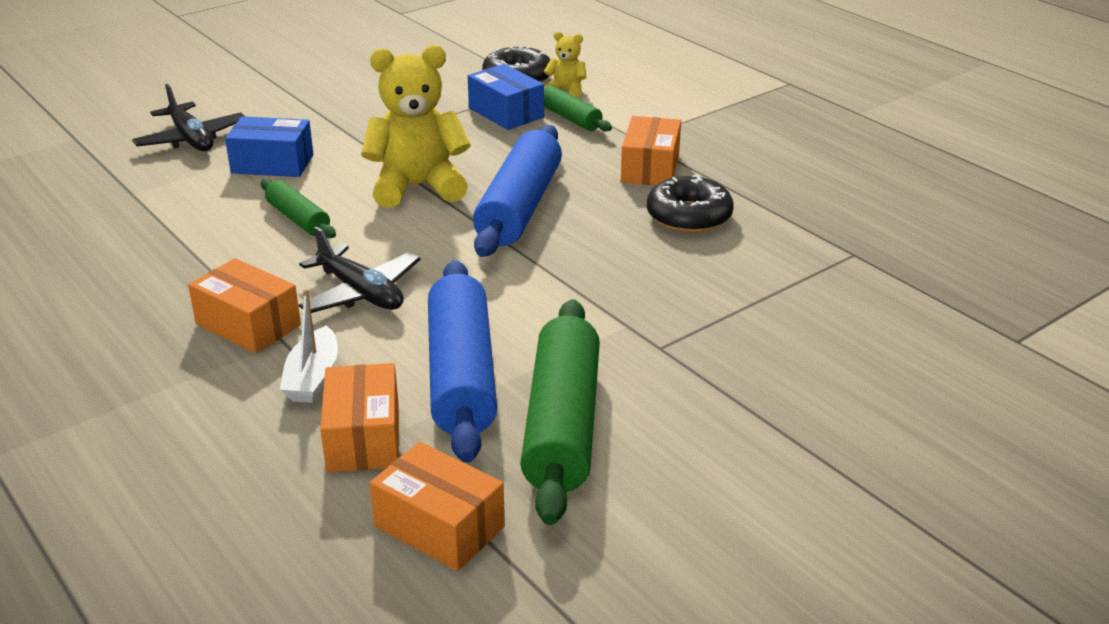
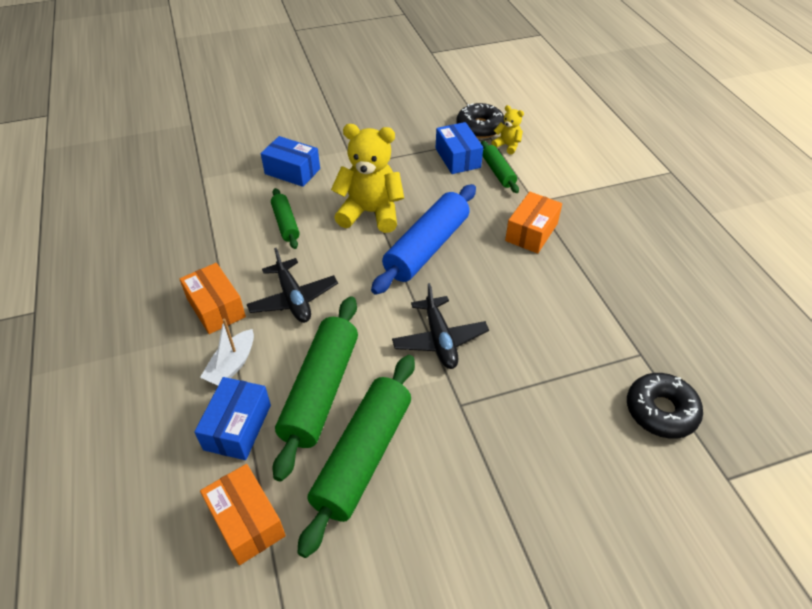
camera: 20 degrees right, 15 degrees up
(191, 139) = (255, 139): black plane -> black plane (439, 339)
(363, 437) = (238, 427): orange box -> blue box
(461, 375) = (320, 391): blue rolling pin -> green rolling pin
(689, 216) = (537, 285): black donut -> black donut (661, 411)

